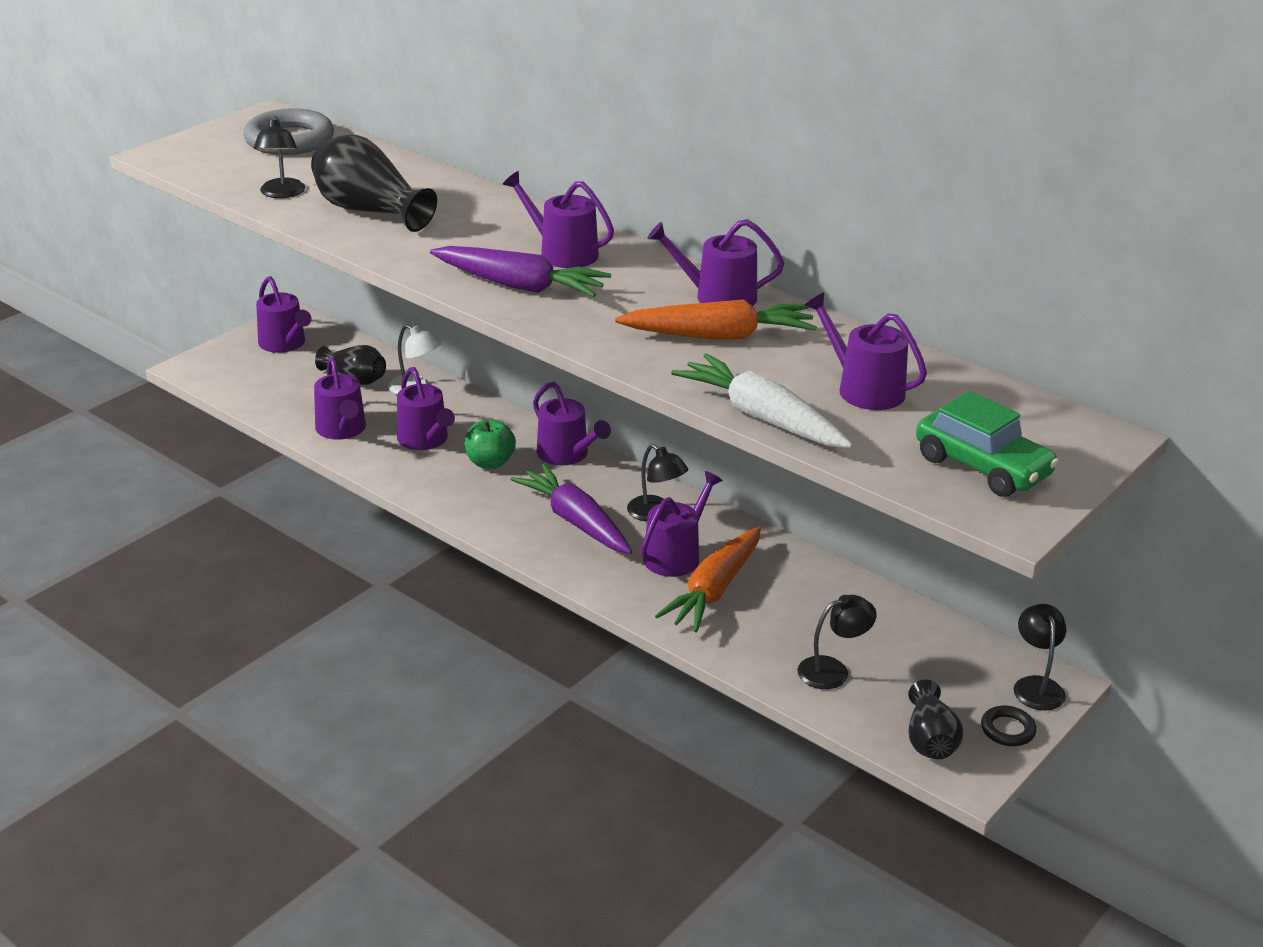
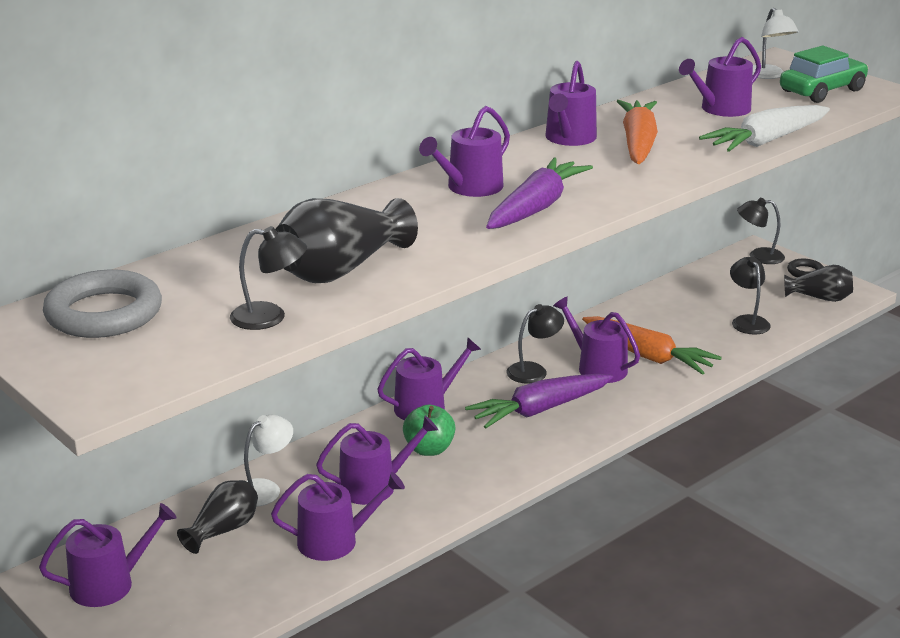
camera: 80 degrees left, 5 degrees down
(1023, 427) = (768, 75): none -> white lamp

